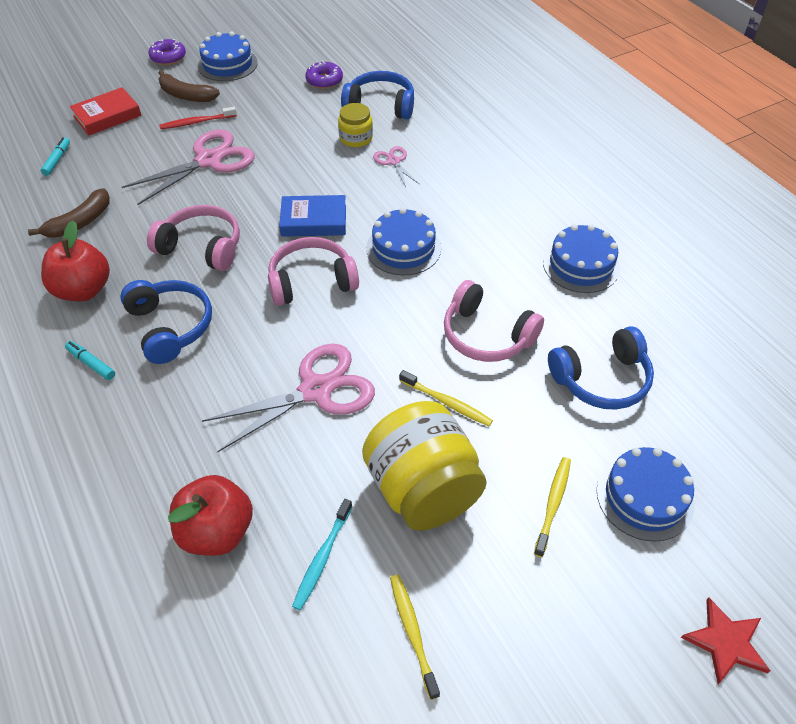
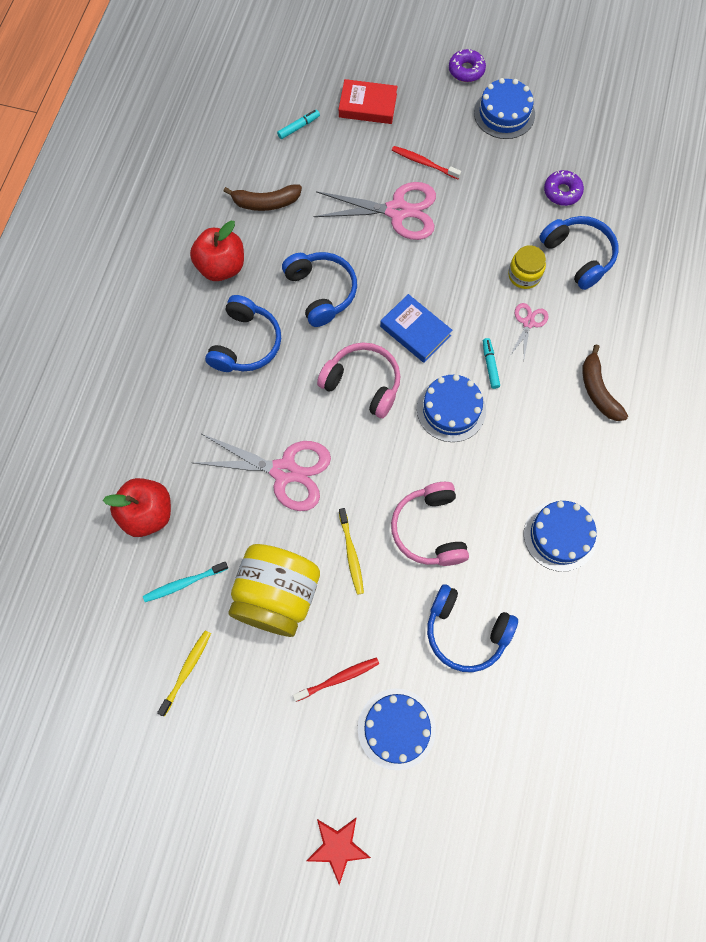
camera: 45 degrees right, 20 degrees up
(91, 364) = (179, 333): turquoise marker -> turquoise marker (490, 365)
(186, 95) = (442, 126): brown banana -> brown banana (598, 390)
(201, 248) = (321, 292): pink headphones -> blue headphones
(553, 504) = (338, 678): yellow toothbrush -> red toothbrush

